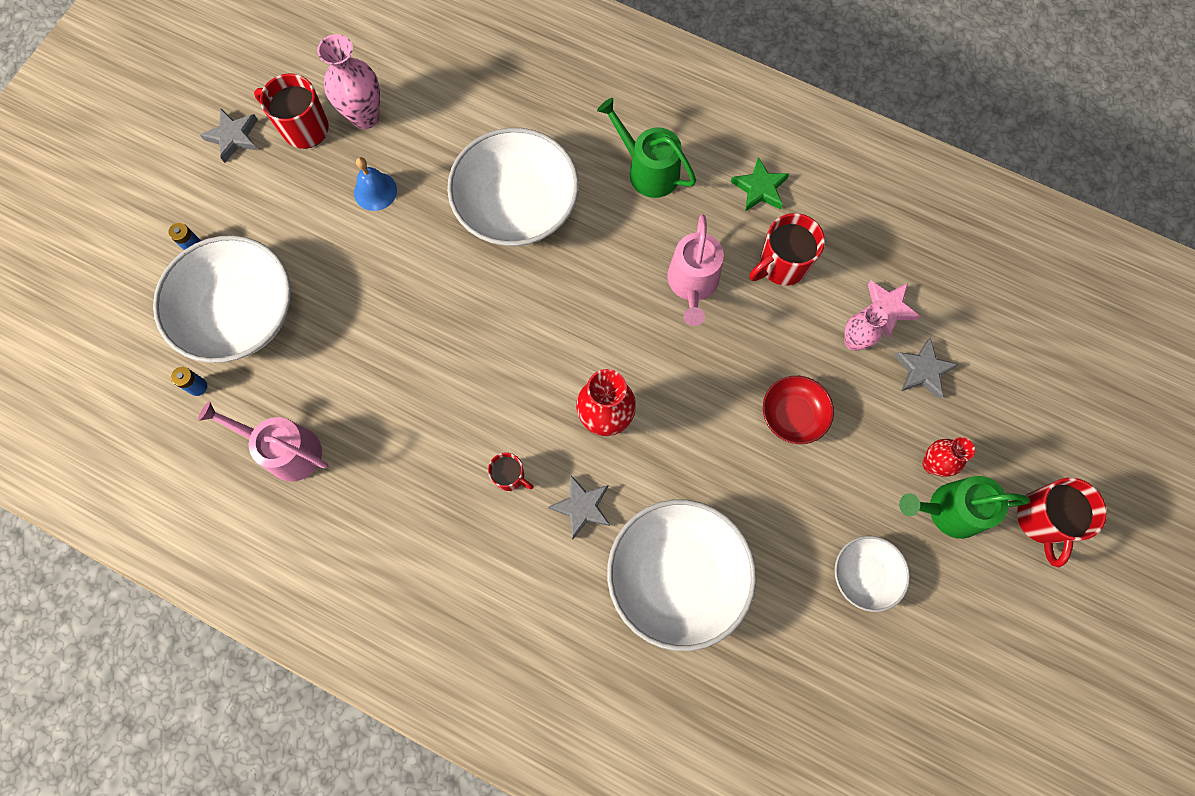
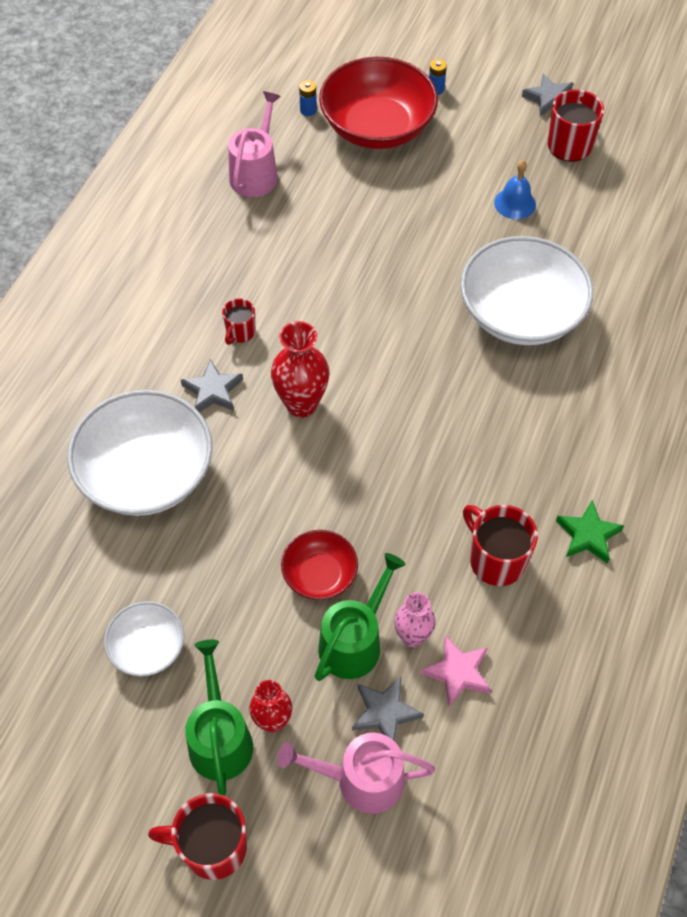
camera: 85 degrees right, 15 degrees down
(240, 314) = (377, 127): white bowl -> red bowl
(365, 117) = (593, 186): pink vase -> none
(648, 170) = (586, 425): green watering can -> green watering can (354, 642)
(692, 283) = (459, 473): pink watering can -> pink watering can (361, 780)

